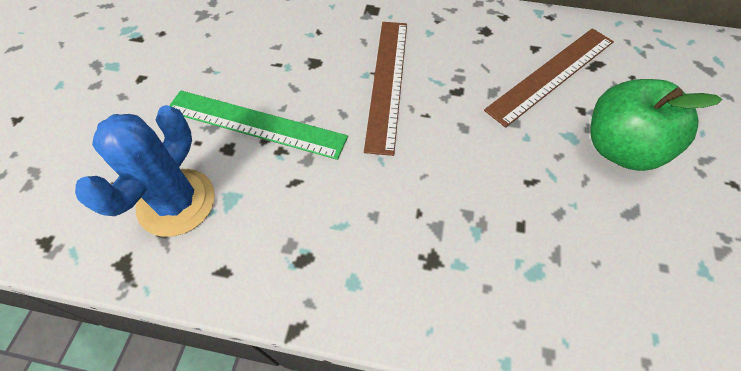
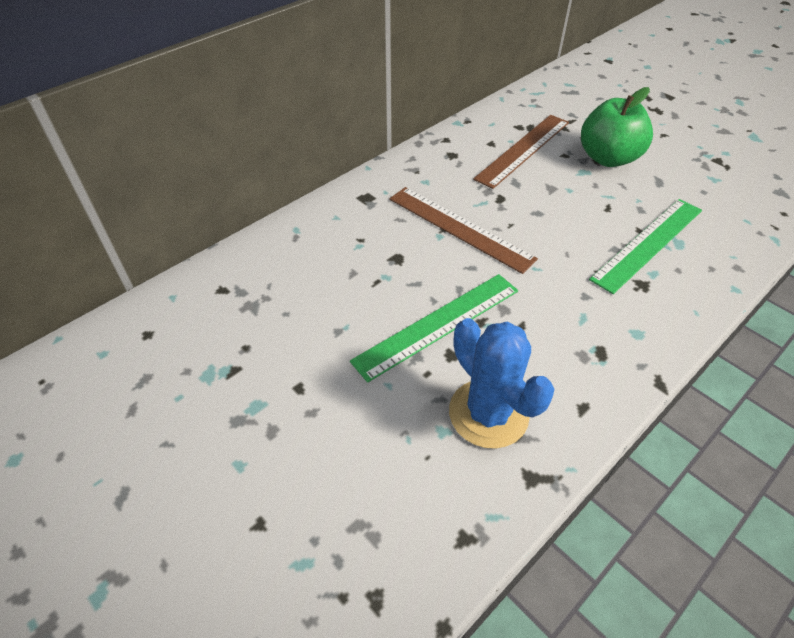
camera: 55 degrees left, 10 degrees down
(504, 241) = (648, 243): none -> green ruler
(551, 75) = (523, 150): brown ruler -> brown ruler turned 45 degrees clockwise

